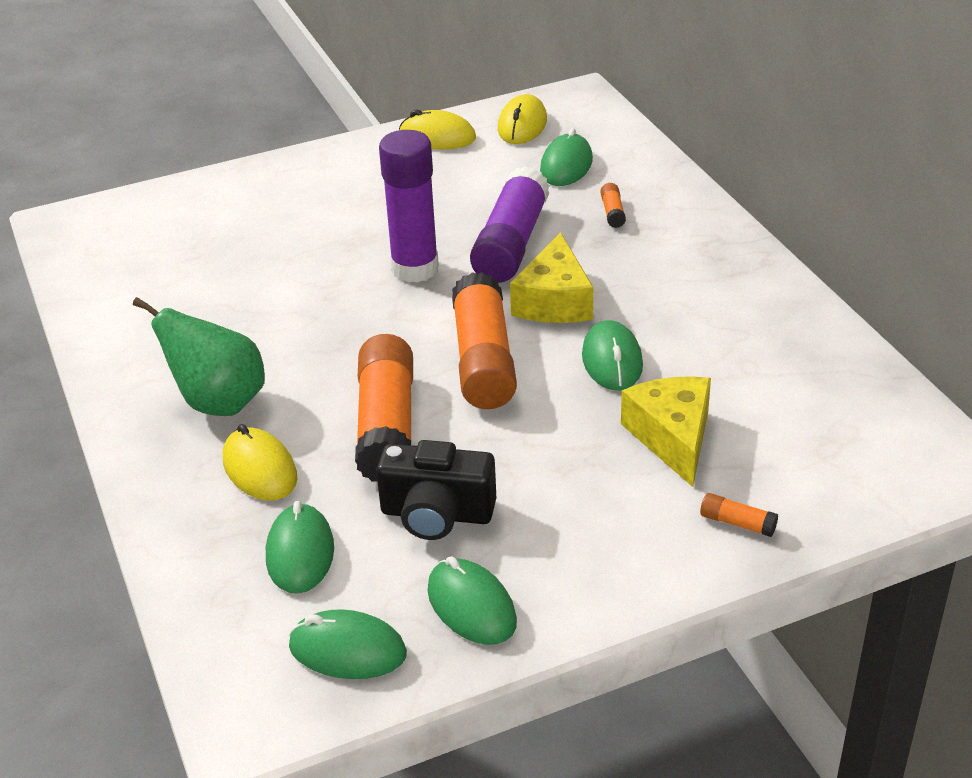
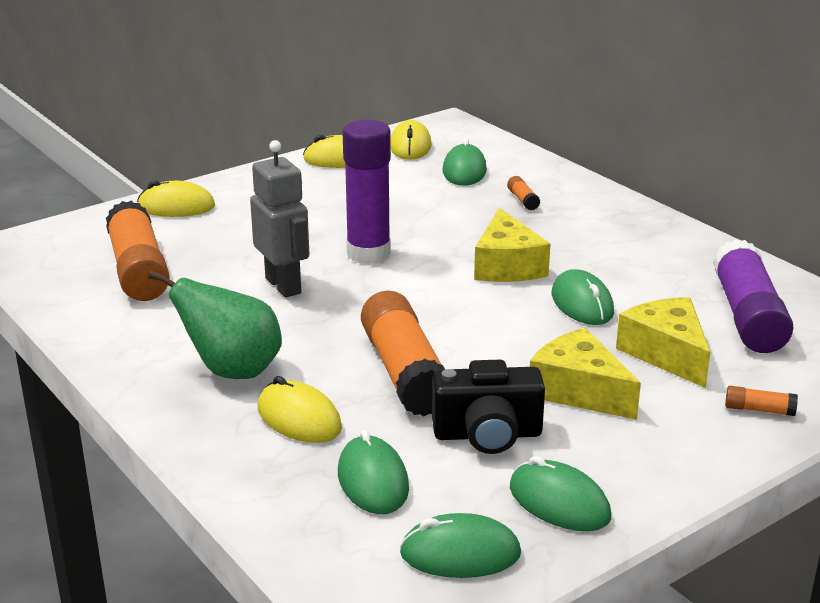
camera: 15 degrees left, 10 degrees down
(244, 187) = (176, 207): none -> yellow mouse
(311, 301) = (284, 285): none -> grey robot
(483, 360) = (467, 314): orange glue stick -> orange glue stick (138, 270)
(511, 244) = (446, 229): purple glue stick -> purple glue stick (747, 316)
(555, 473) = (579, 391): none -> yellow cheese

